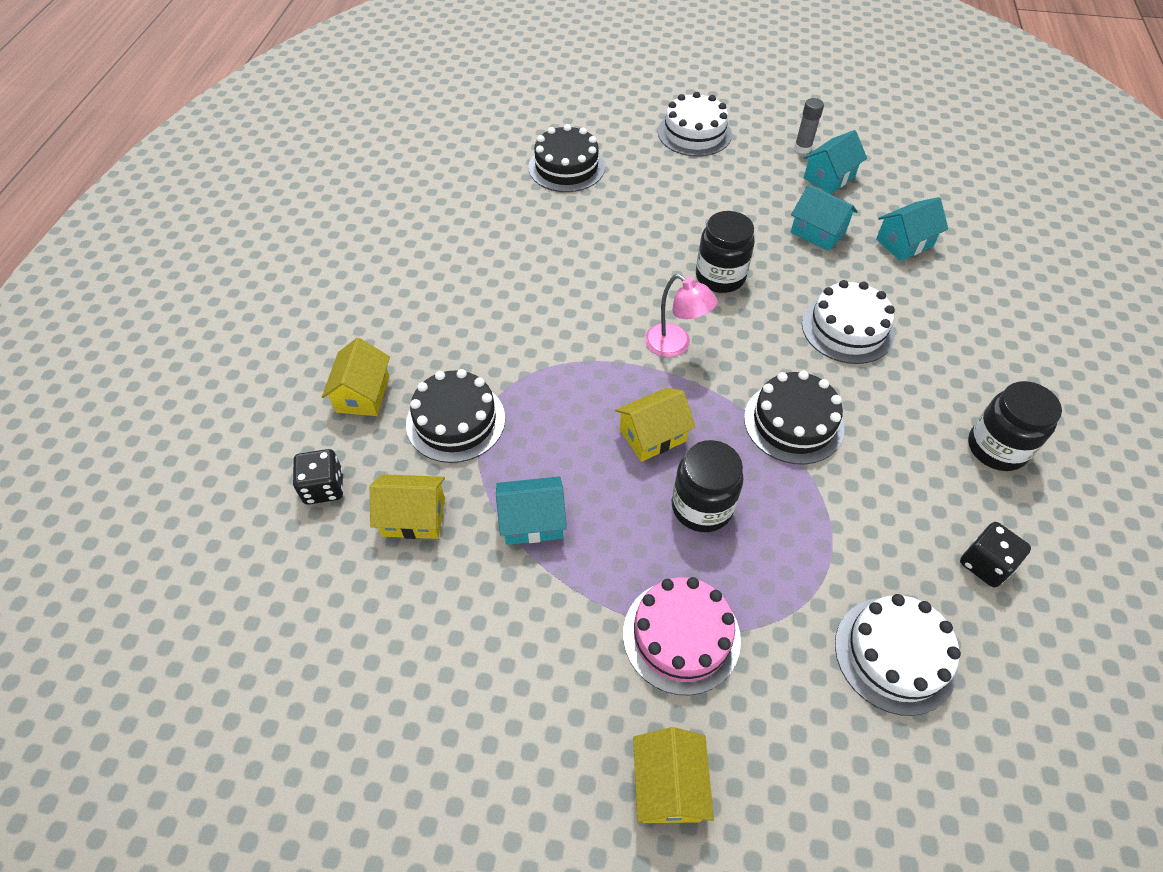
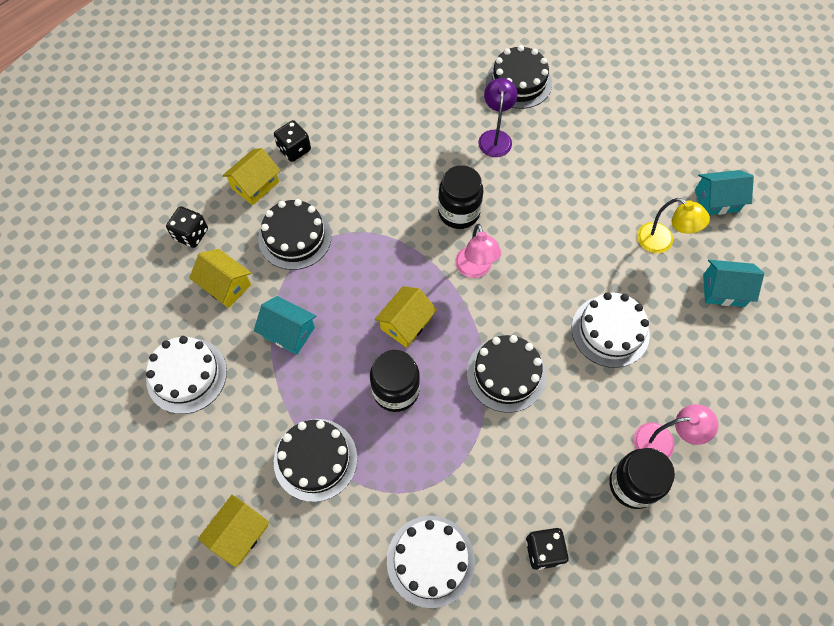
camera: 35 degrees right, 10 degrees up
(380, 336) = (294, 149): none -> black dice
(586, 222) = (495, 137): none -> purple lamp
(652, 435) = (406, 323): yellow house -> yellow house turned 60 degrees counterclockwise
(681, 636) = (315, 459): pink cake -> black cake
(694, 133) = (642, 103): white cake -> white cake (186, 375)
(720, 277) = (553, 236): black jar -> black jar (459, 212)
(802, 148) = (719, 163): grey glue stick -> none
(818, 232) = (662, 242): turquoise house -> yellow lamp
(982, 394) = (662, 441): none -> pink lamp

